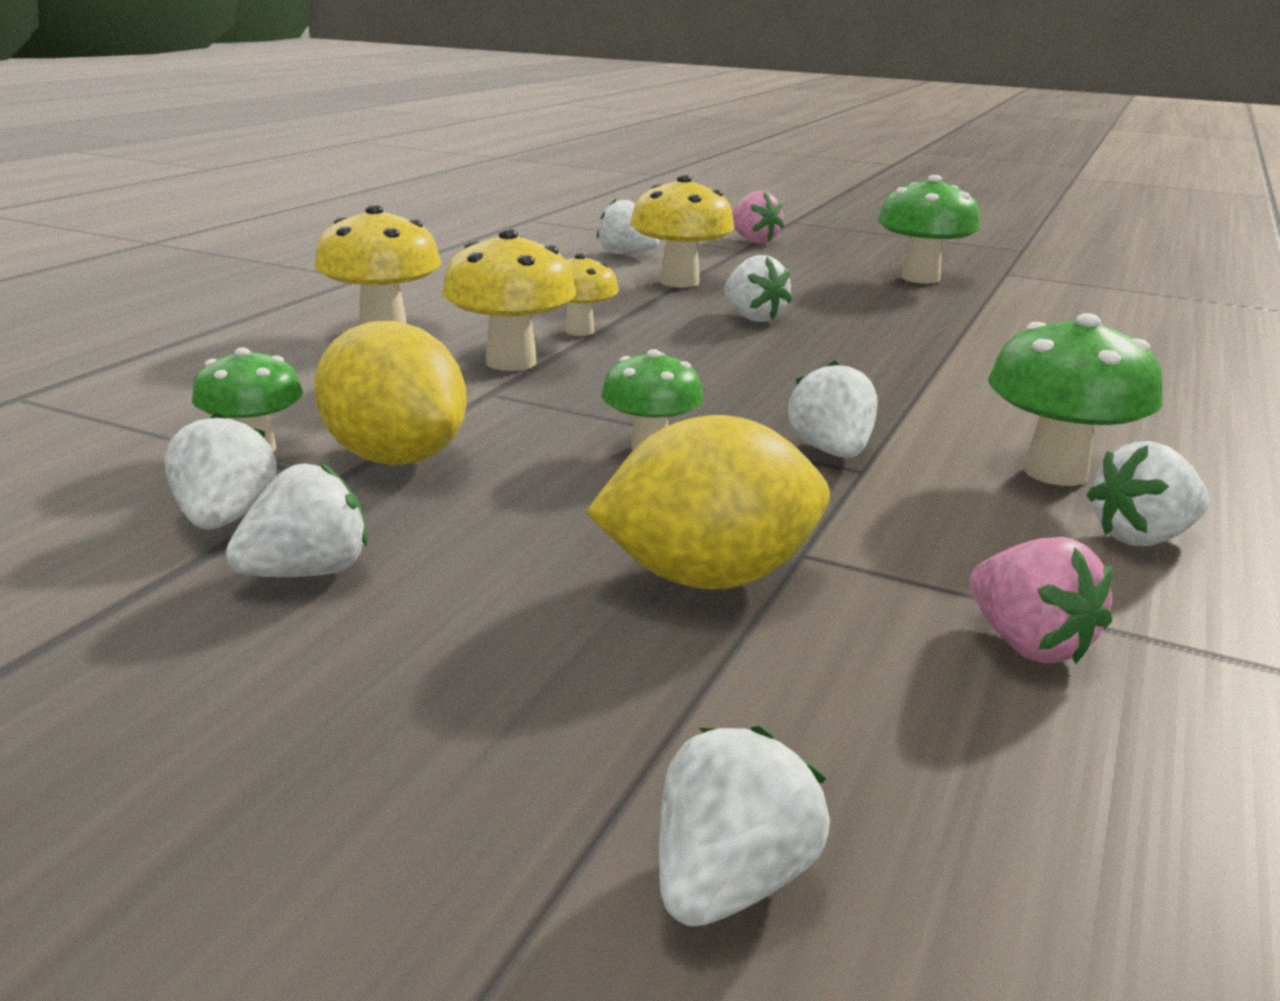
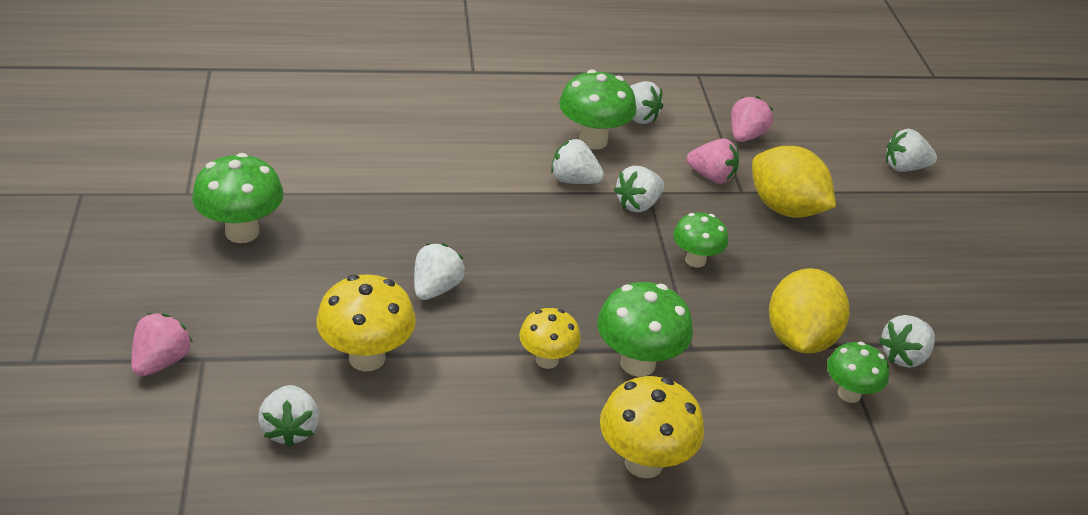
camera: 125 degrees left, 15 degrees up
(307, 572) = (901, 306): white strawberry -> white strawberry (574, 180)
(511, 362) = (637, 363): yellow mushroom -> green mushroom
(874, 540) = (711, 176): none -> pink strawberry

